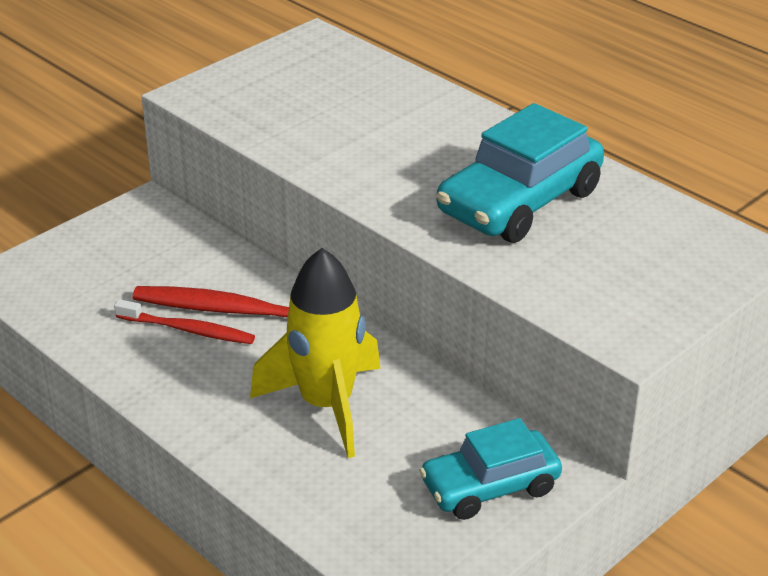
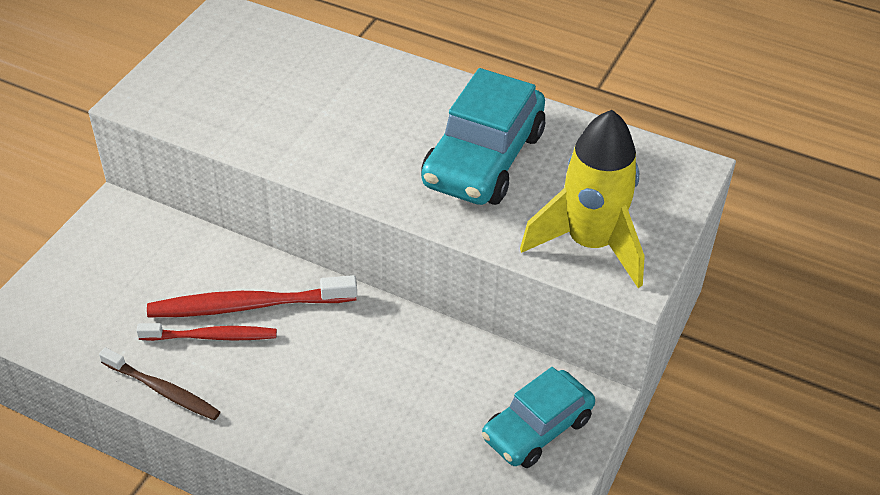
camera: 20 degrees left, 10 degrees up
(118, 365) = (163, 390): none -> brown toothbrush
(326, 405) = (368, 384): yellow rocket -> yellow rocket (590, 244)

